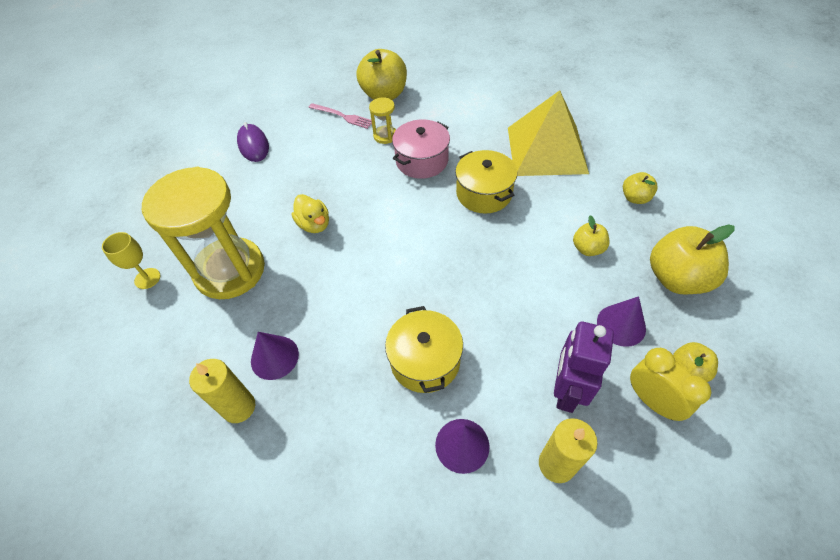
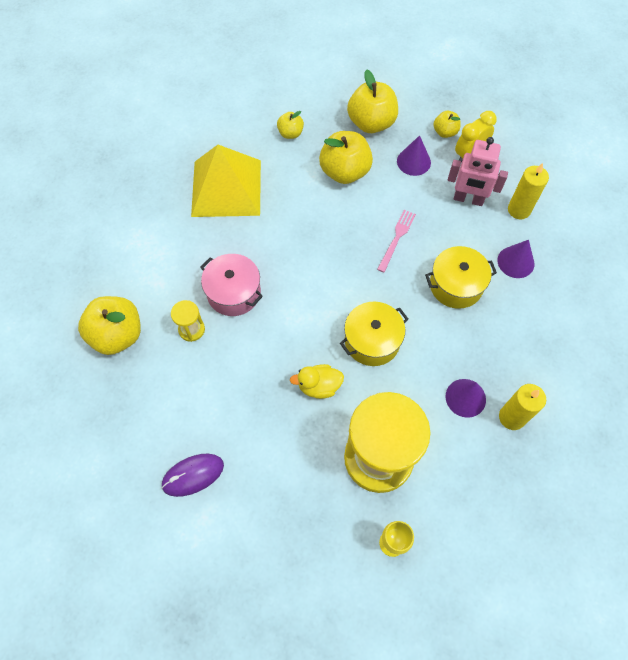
camera: 95 degrees left, 10 degrees up
(314, 224) = (319, 386): yellow duck -> yellow duck turned 150 degrees counterclockwise
(342, 116) = (151, 378): pink fork -> pink fork (397, 238)
(484, 193) = (281, 240): yellow pot -> yellow pot (372, 341)
(566, 390) = (468, 199): purple robot -> pink robot
(587, 248) = (345, 172): yellow apple -> yellow apple, size x1.89

